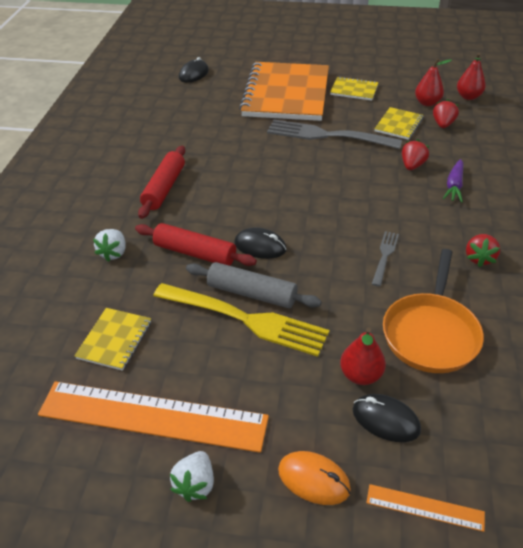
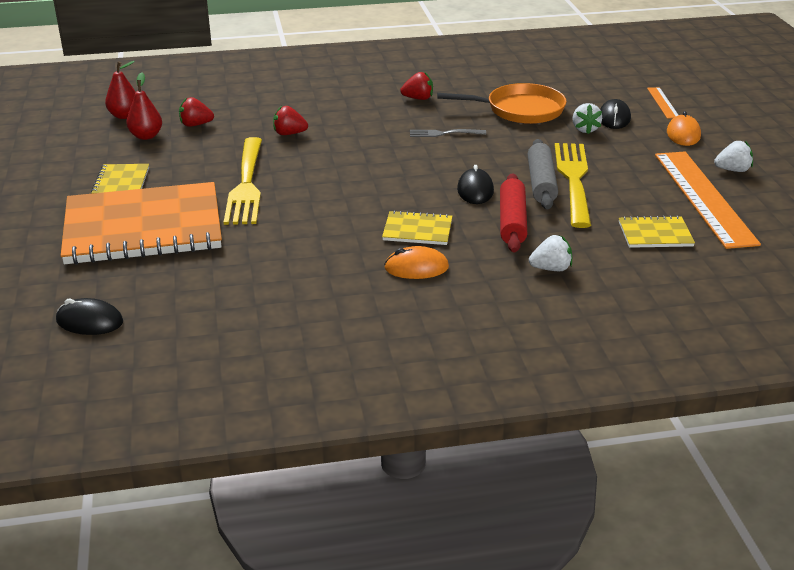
camera: 110 degrees left, 10 degrees down
(164, 188) = (416, 267): red rolling pin -> orange mouse
(328, 135) = (246, 184): grey fork -> yellow fork
(360, 375) = (585, 129): red pear -> white strawberry
(398, 125) = (205, 147): yellow notebook -> yellow notebook (417, 230)
(454, 186) = (316, 113): purple carrot -> none

